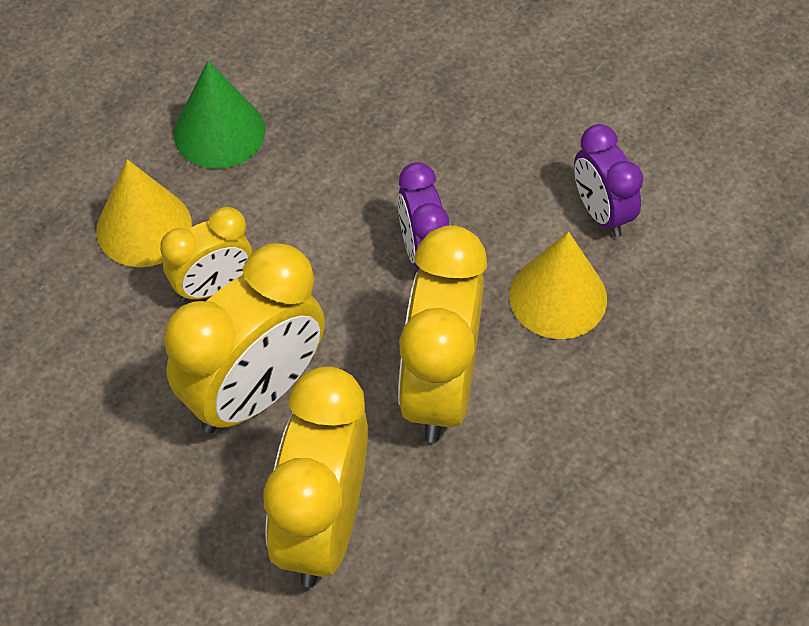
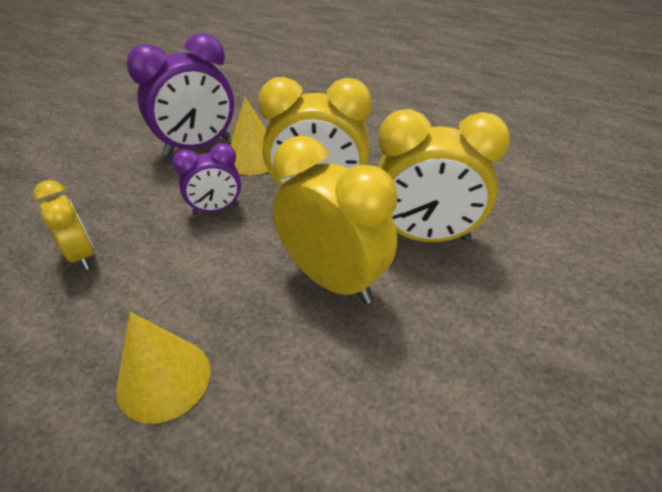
camera: 95 degrees left, 15 degrees down
(213, 286) = (236, 317): yellow clock -> yellow clock (82, 255)
(219, 131) = (66, 334): green cone -> none
(601, 213) = (198, 147): purple clock -> purple clock, size x1.76

